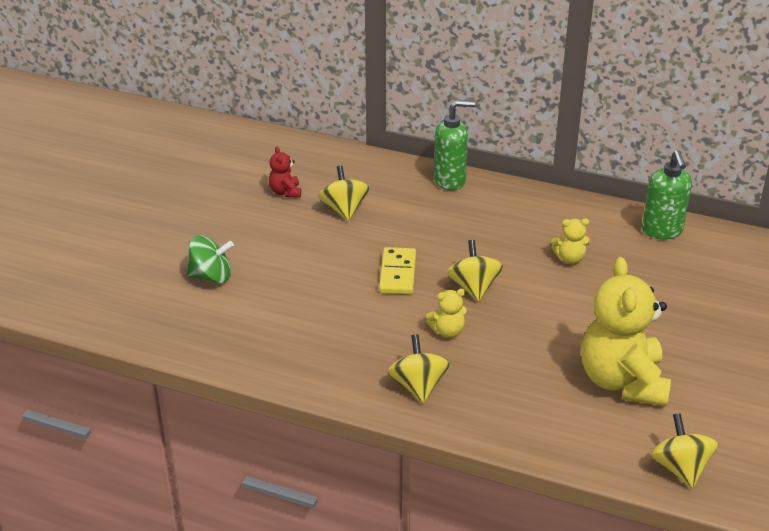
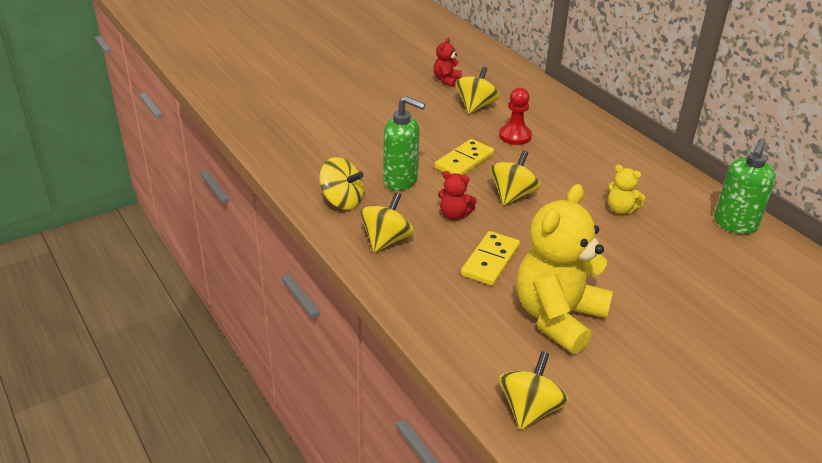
camera: 35 degrees right, 0 degrees up
(211, 277) = (331, 110): green spinning top -> none
(336, 368) = (342, 201): none -> yellow spinning top
(413, 226) = (515, 136): none -> red pawn
(447, 331) = (454, 215): yellow teddy bear -> red teddy bear
(450, 181) = (582, 118): green soap dispenser -> green soap dispenser (401, 181)
(522, 359) = (490, 261): none -> yellow domino

